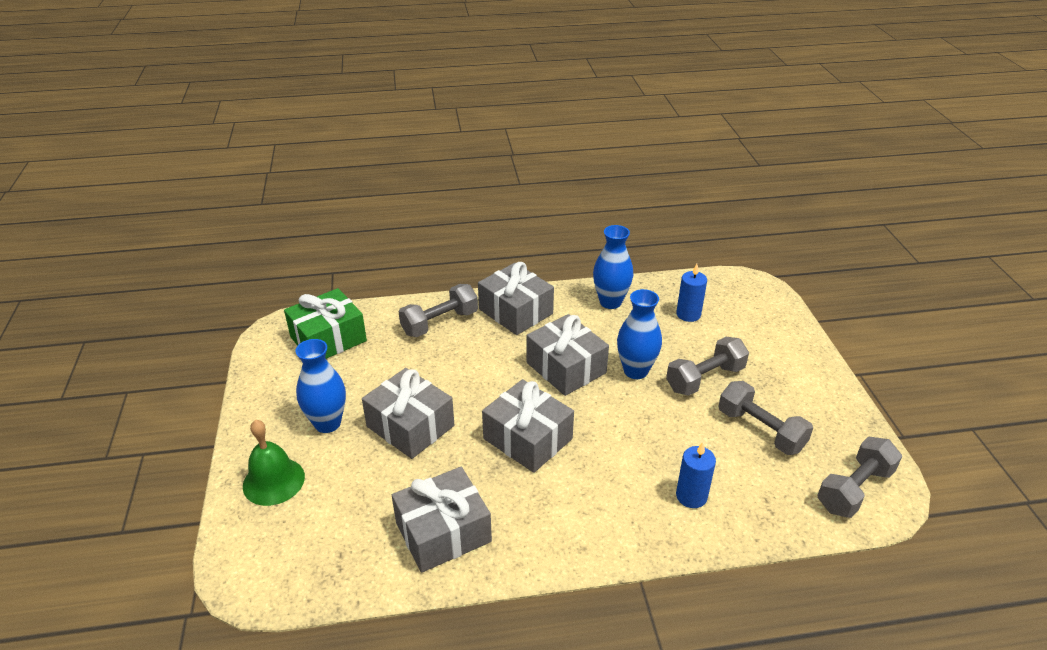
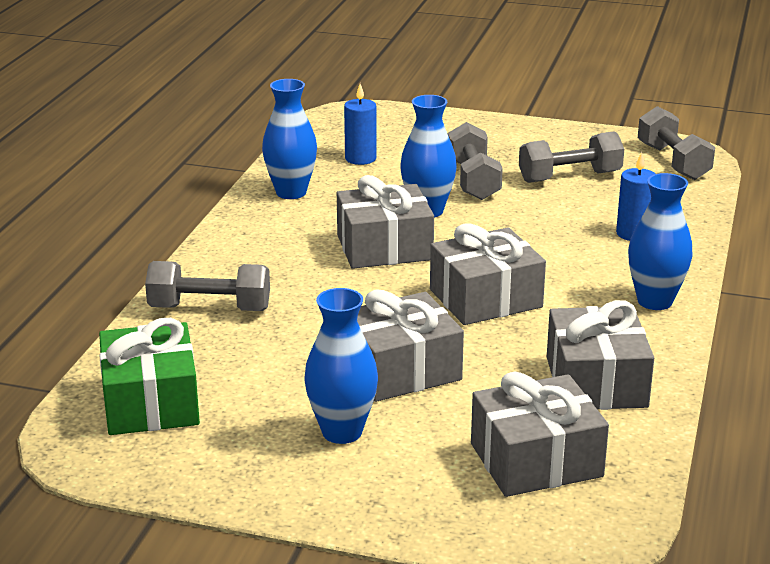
camera: 65 degrees left, 10 degrees down
(273, 481) = (424, 493): green bell -> none
(440, 323) = (210, 308): grey dumbbell -> grey dumbbell turned 75 degrees counterclockwise
(515, 311) = (244, 252): grey gift -> grey gift (536, 460)
(585, 538) = (654, 301): none -> blue vase

